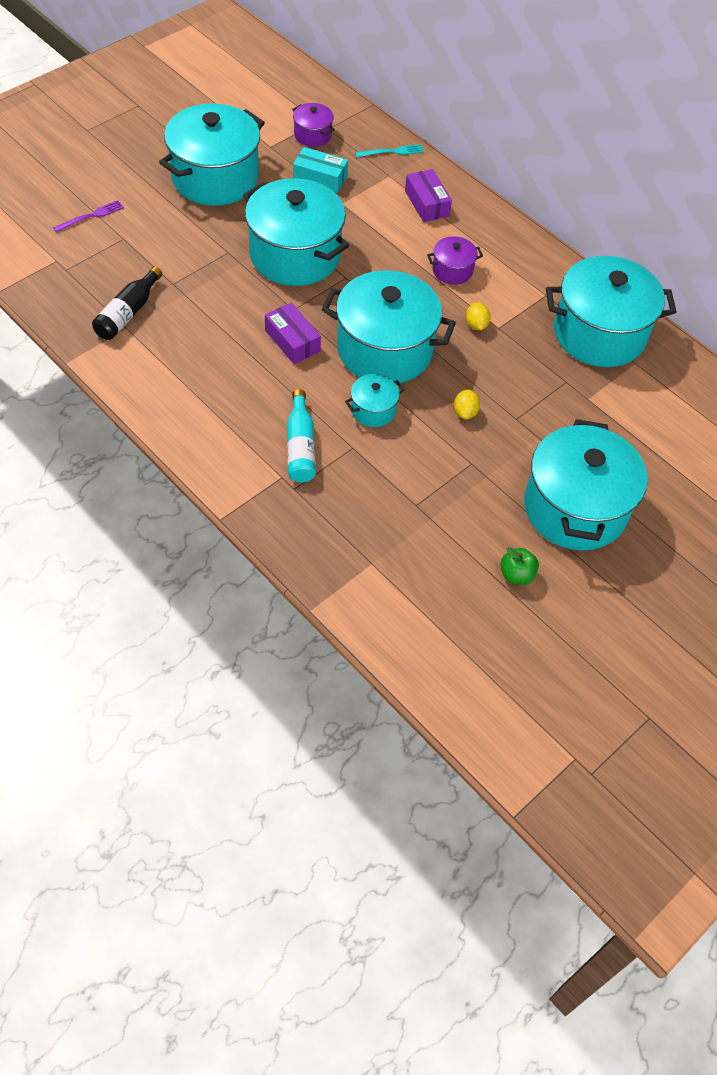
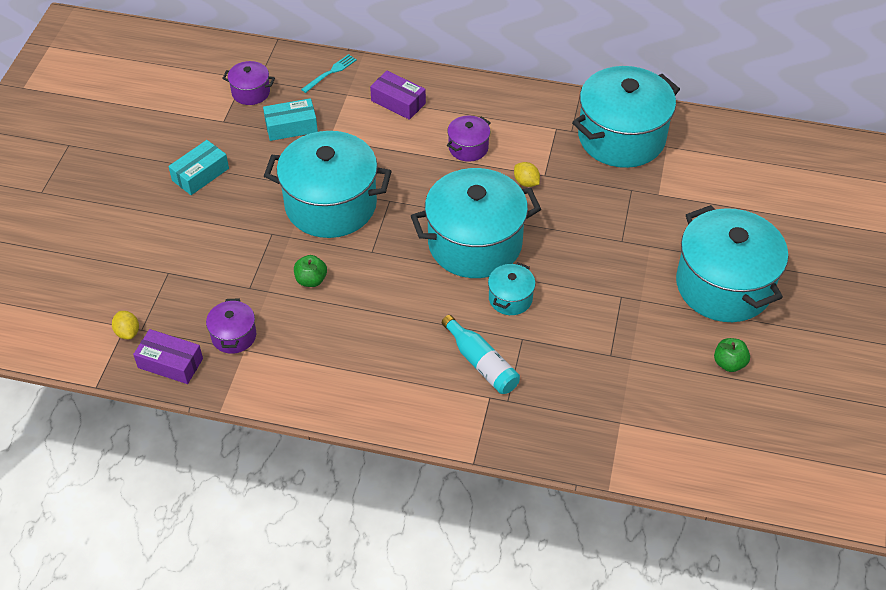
camera: 30 degrees left, 5 degrees down
(91, 216) = (119, 269): purple fork -> none
(128, 313) = (234, 336): black bottle -> purple pot
(215, 178) = (200, 174): turquoise pot -> turquoise box
(225, 304) = (311, 280): none -> green apple
(292, 341) = (395, 279): purple box -> purple box (170, 363)
(465, 412) = (580, 258): yellow lemon -> yellow lemon (128, 332)

